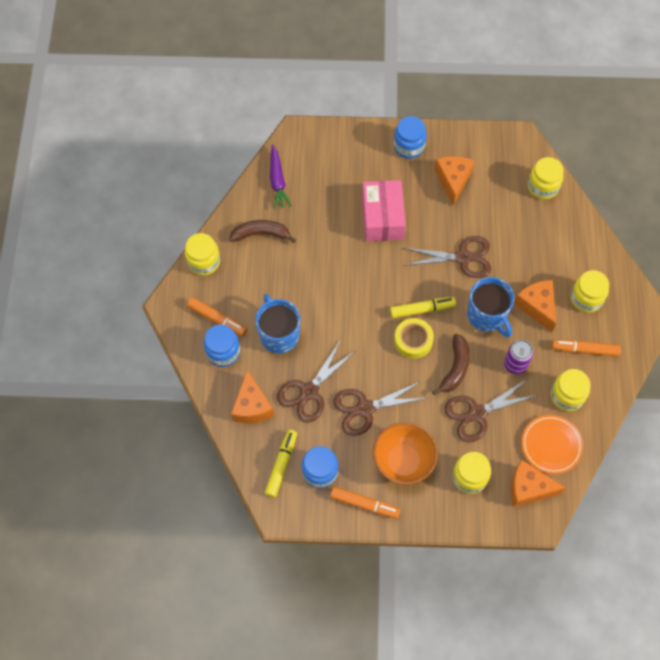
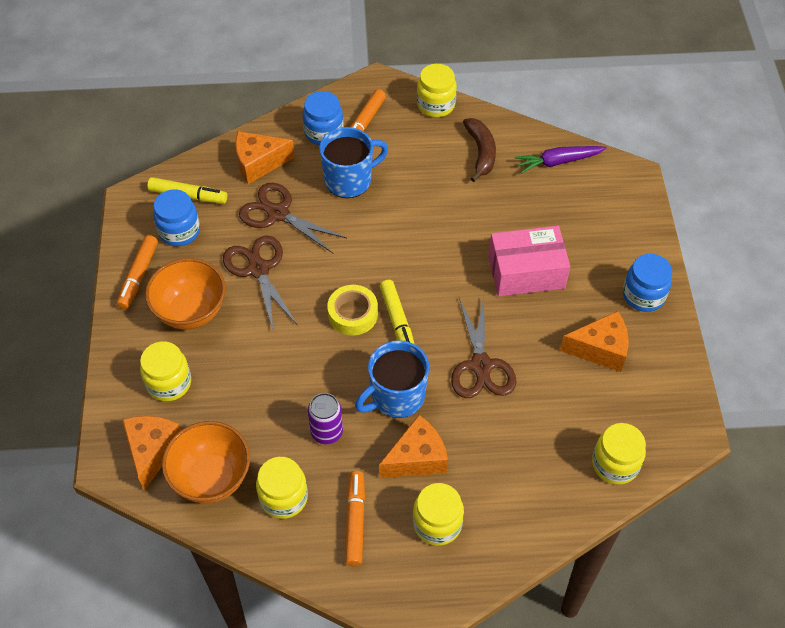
camera: 85 degrees right, 10 degrees down
(455, 368) = (317, 362): brown banana -> none
(477, 413) = (255, 388): brown scissors -> none
(551, 445) = (211, 478): orange plate -> orange bowl

